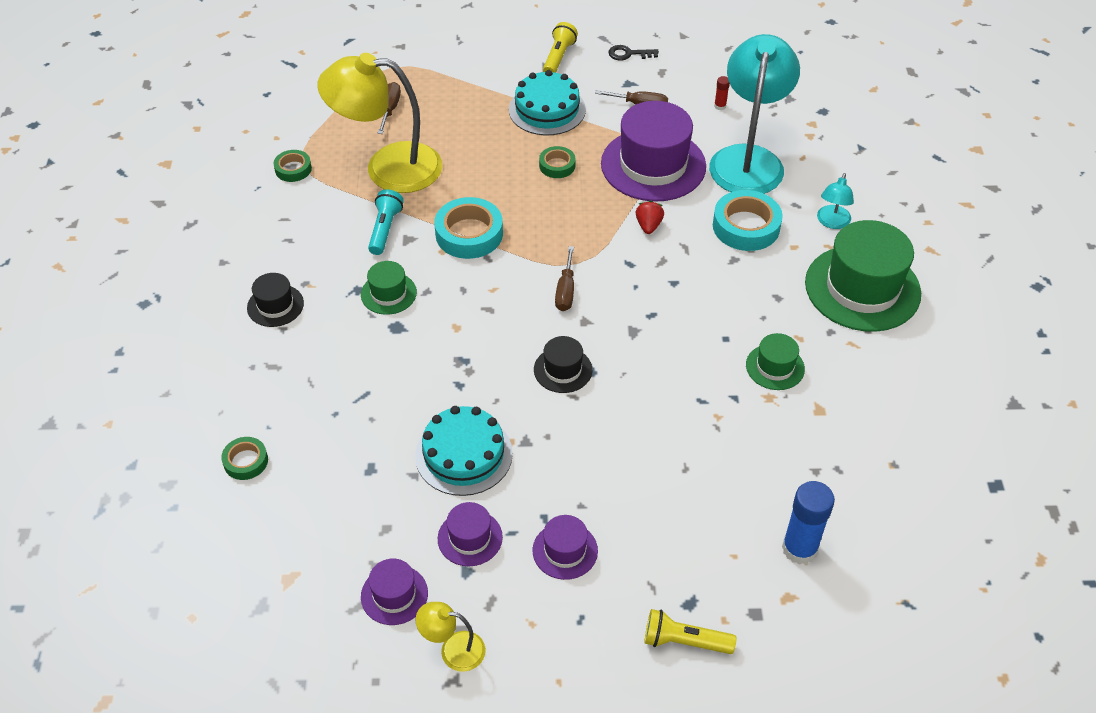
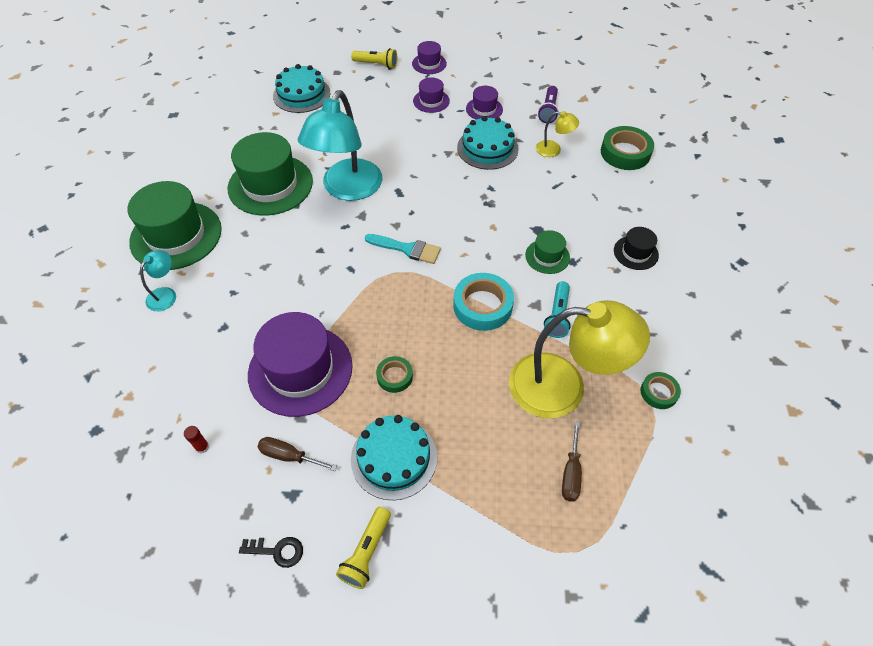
camera: 175 degrees left, 5 degrees up
(246, 461) = (625, 153): green tape -> green tape, size x1.78
(357, 543) = (548, 110): none -> purple flashlight
(394, 595) = (525, 89): purple hat -> purple hat (429, 64)
(453, 650) = (493, 68): yellow lamp -> yellow lamp (553, 150)
(563, 370) = (418, 192): black hat -> none
(565, 291) = (407, 249): brown screwdriver -> turquoise brush
(648, 226) = (325, 302): red strawberry -> none
(746, 226) = (241, 296): turquoise tape -> none
(748, 159) = (205, 370): turquoise lamp -> turquoise lamp (347, 189)
(775, 367) = (270, 185): green hat -> green hat, size x2.06
(799, 549) = (301, 94): blue glue stick -> turquoise cake

